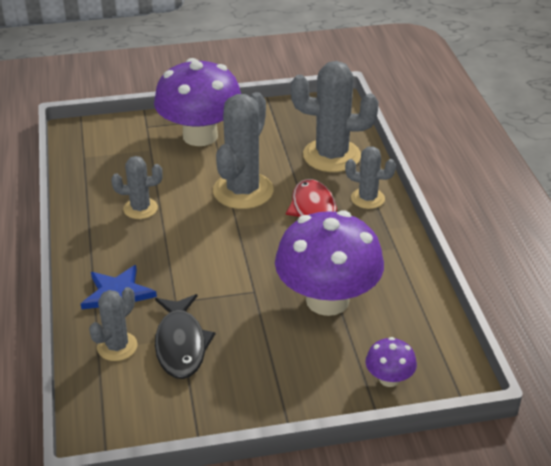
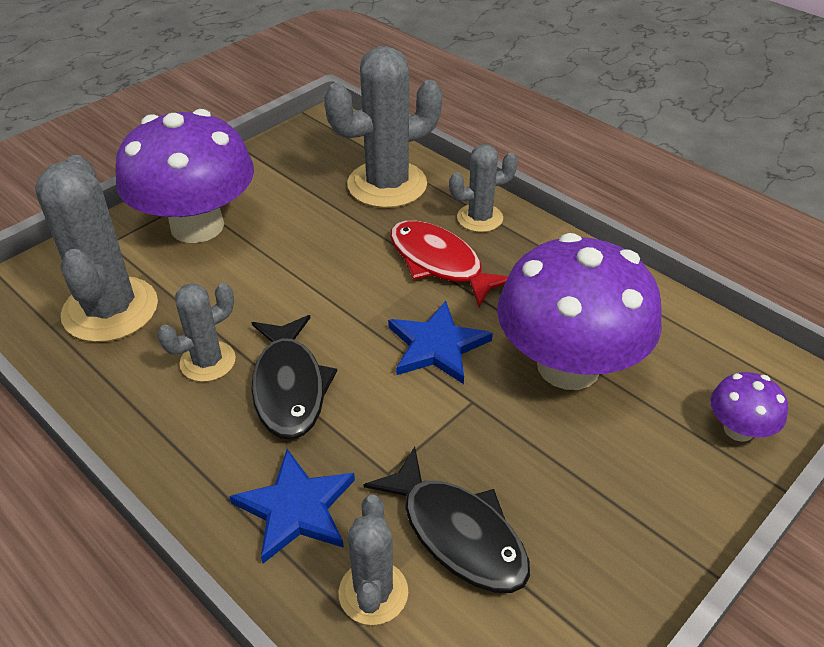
camera: 35 degrees left, 5 degrees up
(168, 239) = (289, 387): none -> black fish
(243, 191) = (324, 274): grey cactus -> grey cactus (110, 310)
(264, 255) = (437, 346): none -> blue star

